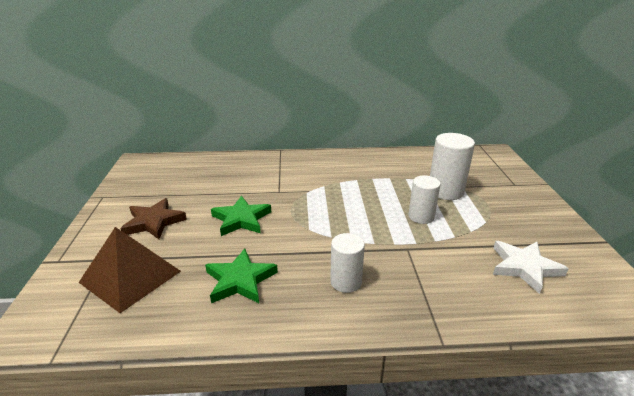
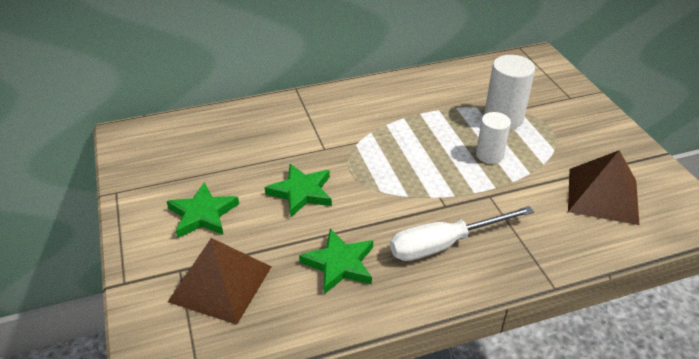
camera: 15 degrees left, 10 degrees up
(154, 222) = (203, 214): brown star -> green star
(346, 282) = (445, 244): white cylinder -> white screwdriver
(524, 267) = (603, 195): white star -> brown pyramid

